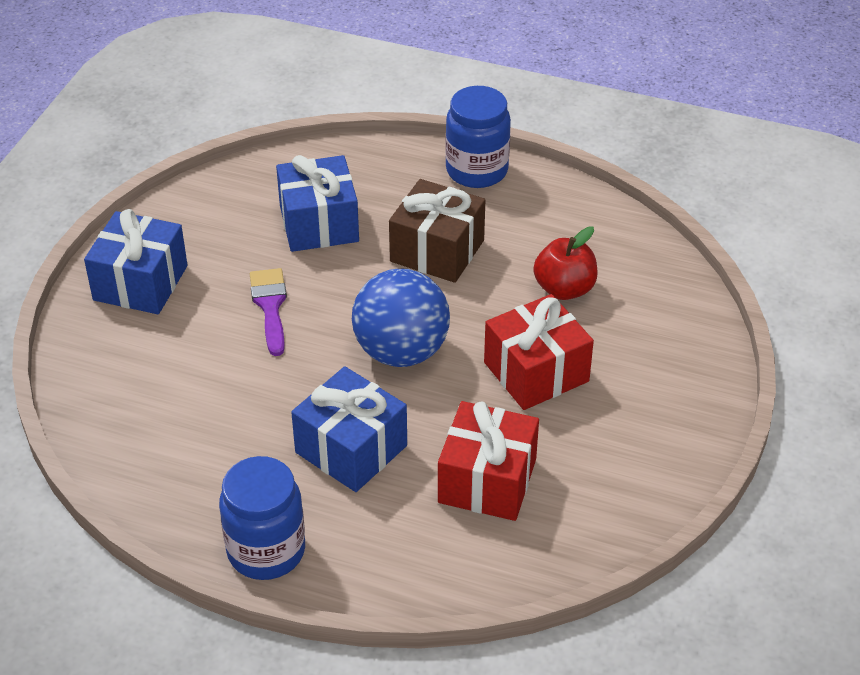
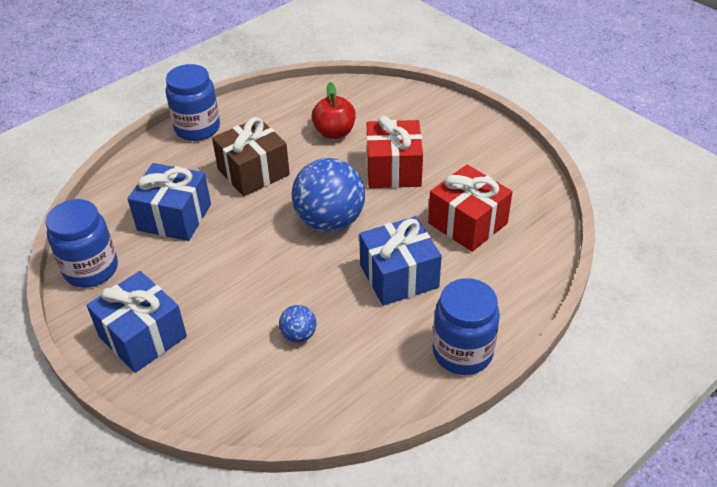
camera: 60 degrees left, 0 degrees up
(205, 202) = (91, 269): none -> blue jar
(210, 399) = (299, 335): none -> blue ball
(270, 306) = (233, 270): purple brush -> none

